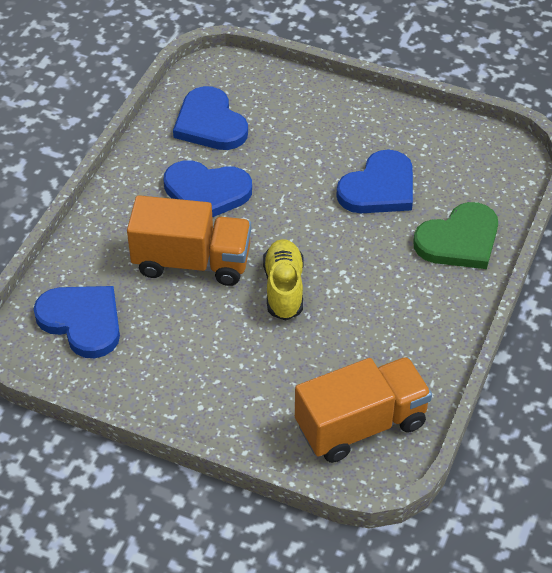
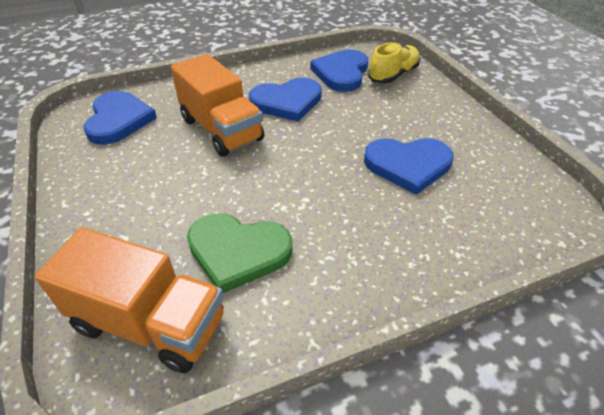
camera: 45 degrees right, 5 degrees down
(206, 192) = (287, 102): blue heart -> blue heart turned 75 degrees counterclockwise
(284, 288) = (250, 181): yellow shoe -> yellow shoe (393, 75)
(459, 240) = (432, 242): green heart -> green heart (238, 252)

